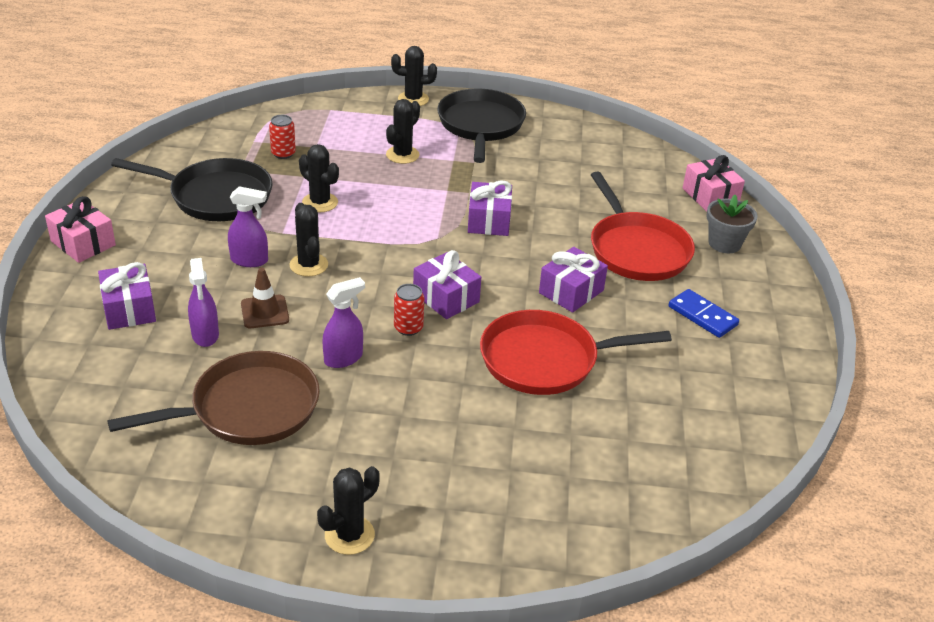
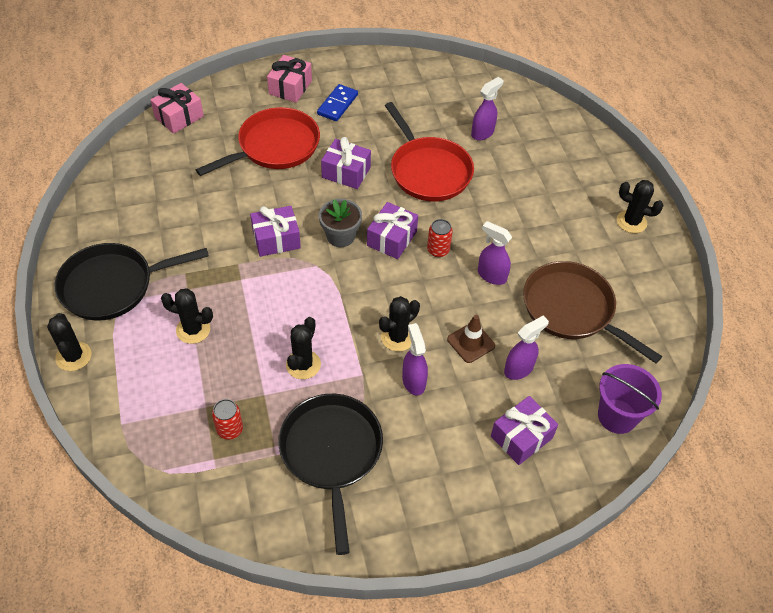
camera: 110 degrees left, 15 degrees up
(83, 243) = (459, 527): pink gift -> pink gift (290, 87)
(87, 388) = (617, 416): none -> purple bucket
(601, 437) = (482, 133): none -> purple spray bottle
(724, 243) = (243, 103): grey flower pot -> grey flower pot (340, 236)

